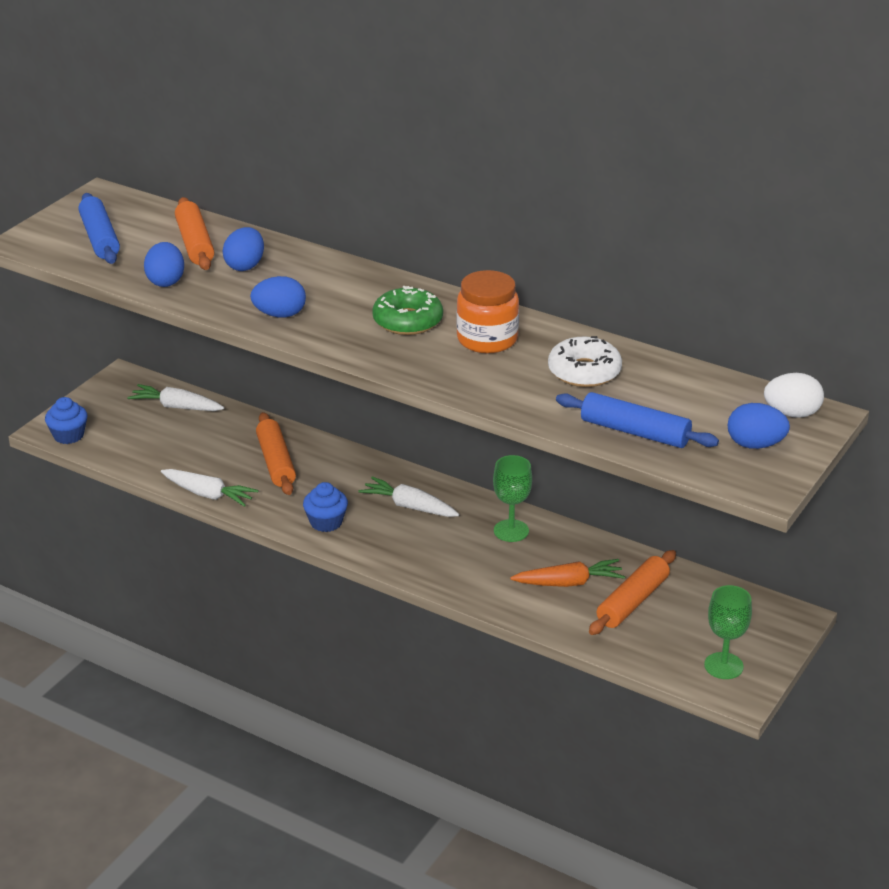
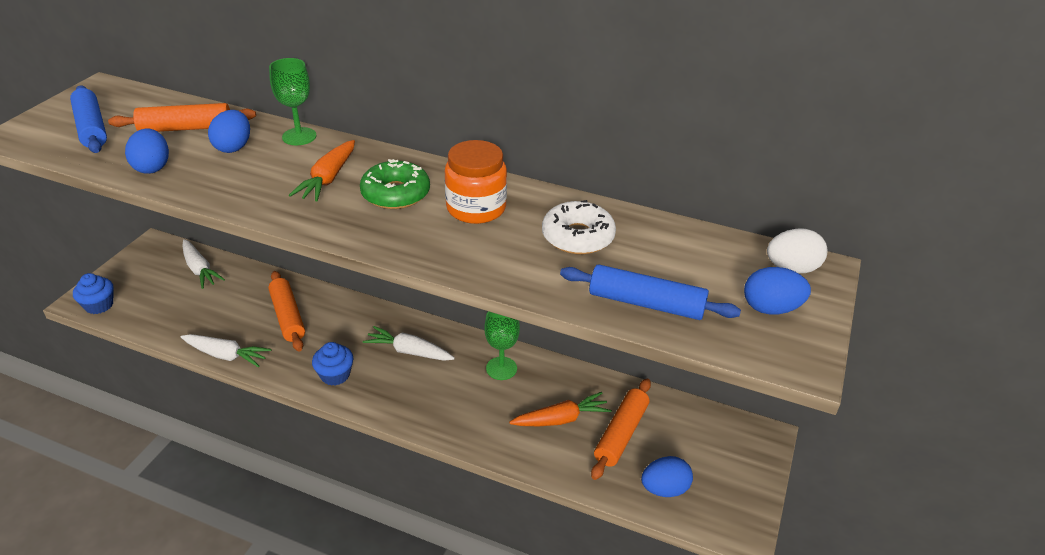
camera: 10 degrees left, 5 degrees up
(176, 407) = (199, 269): white carrot -> white carrot turned 135 degrees counterclockwise
(195, 243) = (186, 128): orange rolling pin -> orange rolling pin turned 75 degrees counterclockwise
(280, 314) = (267, 195): blue egg -> blue egg (664, 489)
(340, 302) = (328, 179): none -> orange carrot
(723, 666) = (718, 498): green goblet -> green goblet (299, 136)

